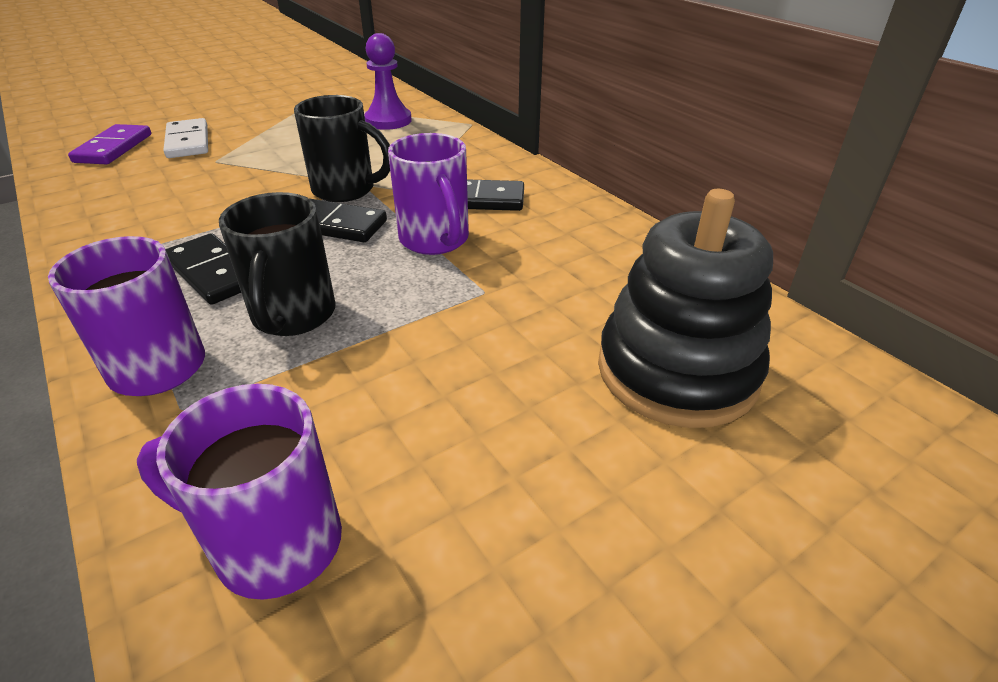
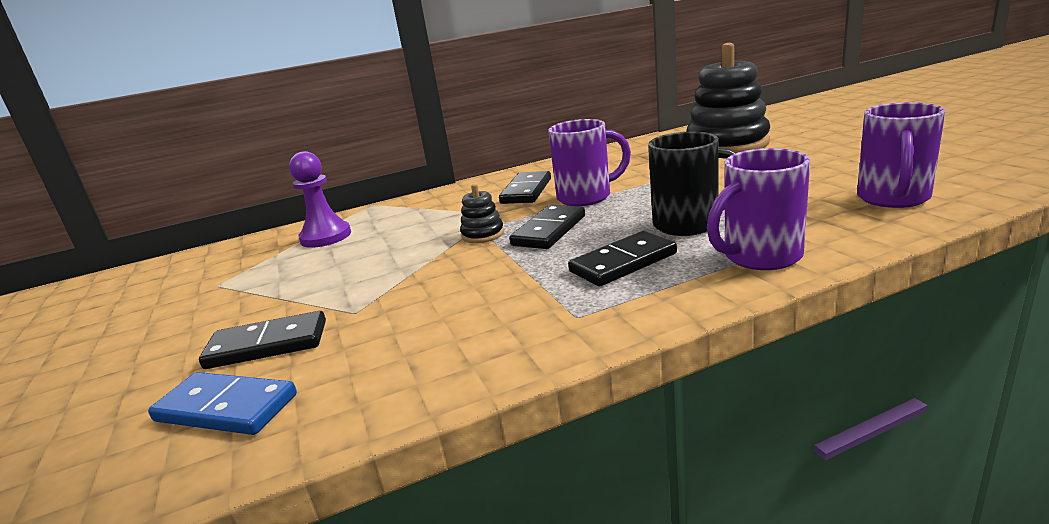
camera: 75 degrees left, 15 degrees down
(113, 148) = (226, 408): purple domino -> blue domino
(188, 142) = (267, 344): white domino -> black domino
(346, 190) = (483, 234): black mug -> black stacking toy

